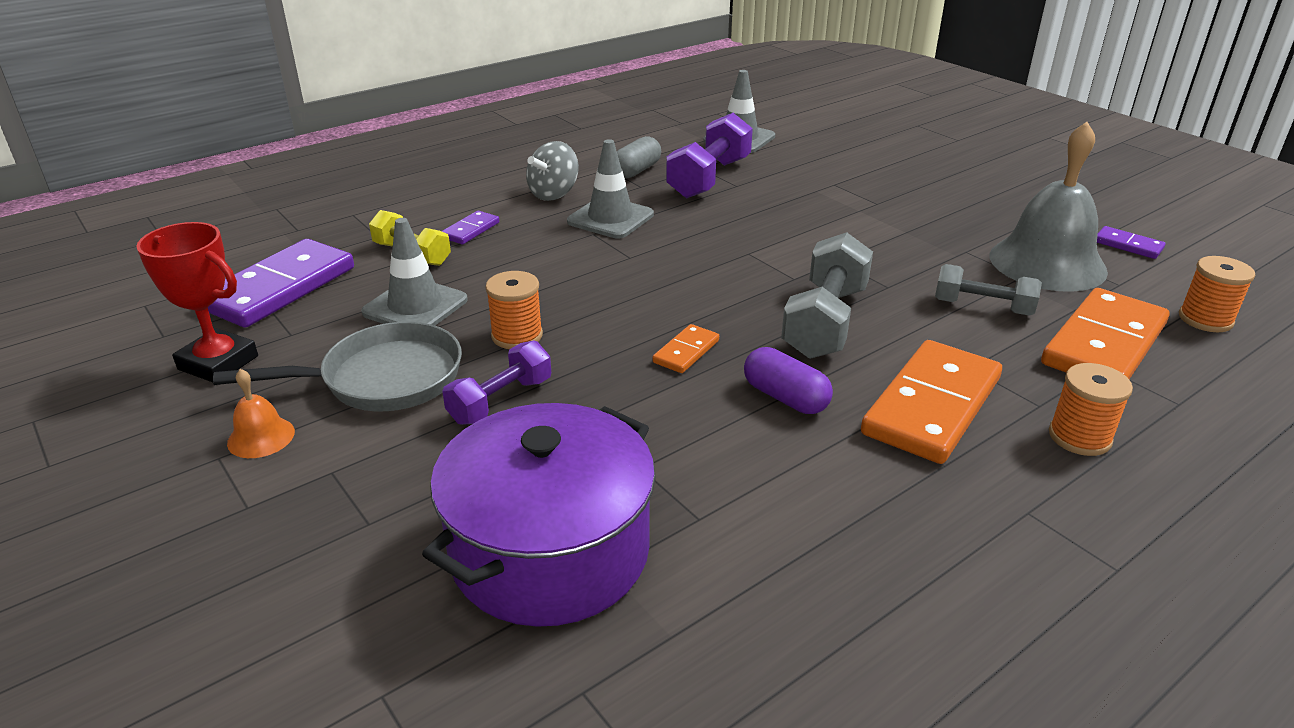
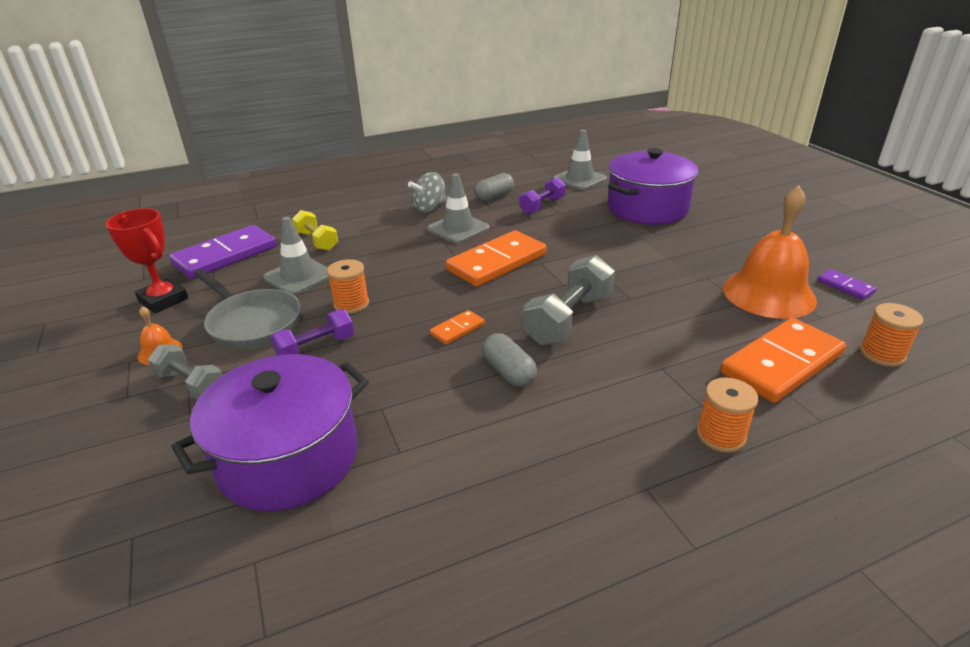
camera: 15 degrees right, 0 degrees up
(383, 379) = (252, 323): grey pan -> grey pan turned 45 degrees clockwise
(470, 230) = (362, 228): purple domino -> none
(709, 178) = (542, 206): purple dumbbell -> purple dumbbell, size x0.63
(785, 397) = (509, 372): purple capsule -> grey capsule
(847, 170) = (647, 208): none -> purple pot
(932, 406) = (615, 394): orange domino -> orange domino (497, 262)
(982, 307) = (696, 322): grey dumbbell -> grey dumbbell (191, 384)
(1047, 263) = (768, 293): grey bell -> orange bell

